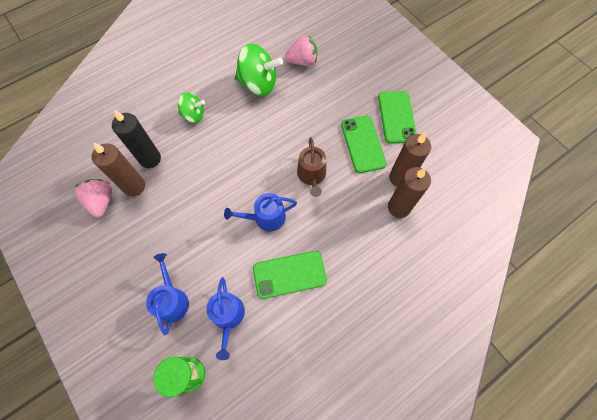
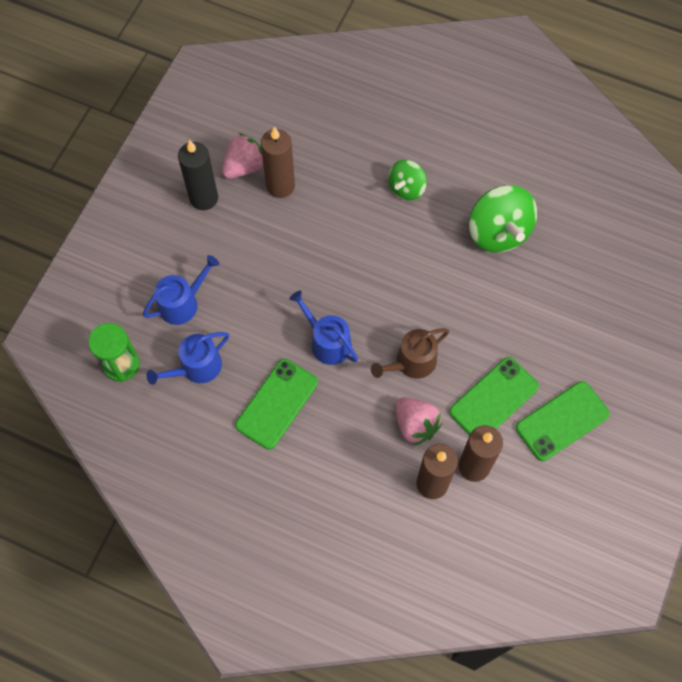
camera: 60 degrees right, 0 degrees up
(150, 159) = (322, 179): black candle -> black candle (204, 198)
(194, 115) = (406, 188): green spinning top -> green spinning top turned 60 degrees clockwise
(289, 274) = (276, 404): green phone -> green phone turned 75 degrees clockwise
(302, 61) = (569, 263): pink strawberry -> pink strawberry (415, 425)

